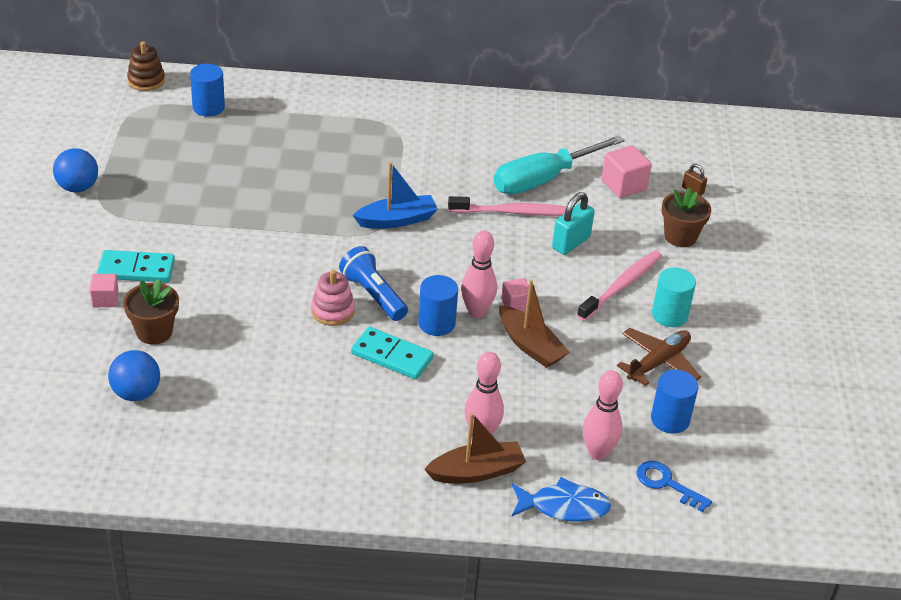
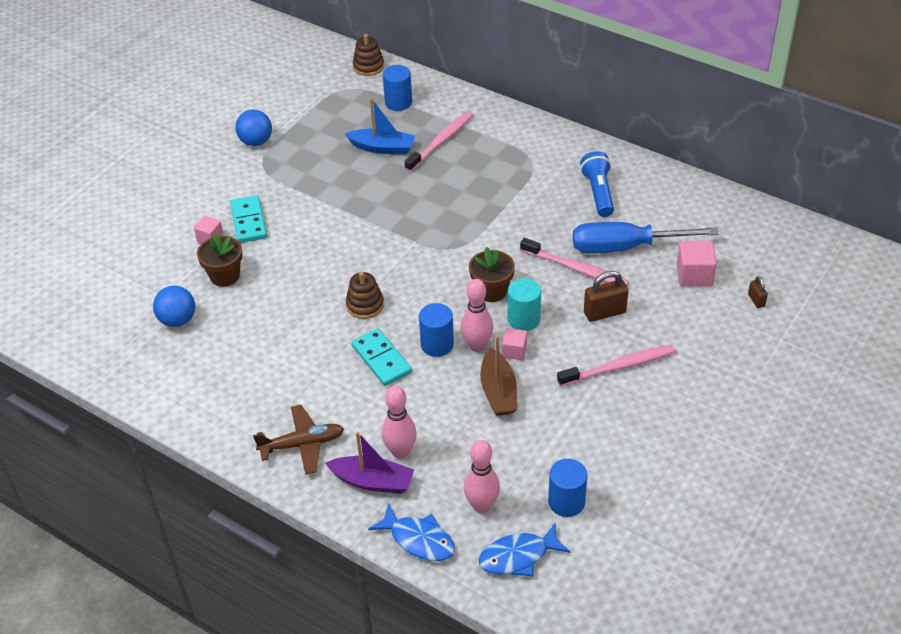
camera: 35 degrees right, 5 degrees up
(136, 269) = (249, 221): turquoise domino -> turquoise domino turned 45 degrees clockwise
(285, 133) = (441, 141): none -> pink toothbrush
(333, 311) = (365, 305): pink stacking toy -> brown stacking toy
(373, 295) = (406, 302): blue flashlight -> blue flashlight (598, 192)
(397, 220) = (473, 244): blue boat -> blue boat (382, 148)
(476, 472) = (372, 481): brown boat -> purple boat
(542, 180) = (624, 247): turquoise screwdriver -> blue screwdriver
(571, 243) = (604, 312): turquoise padlock -> brown padlock
(658, 362) = (597, 447): brown plane -> brown plane (302, 444)
(666, 484) = (518, 556): blue key -> blue fish
(669, 315) = (641, 408): turquoise cylinder -> turquoise cylinder (523, 319)
(680, 236) = (709, 340): brown flower pot -> brown flower pot (491, 291)

